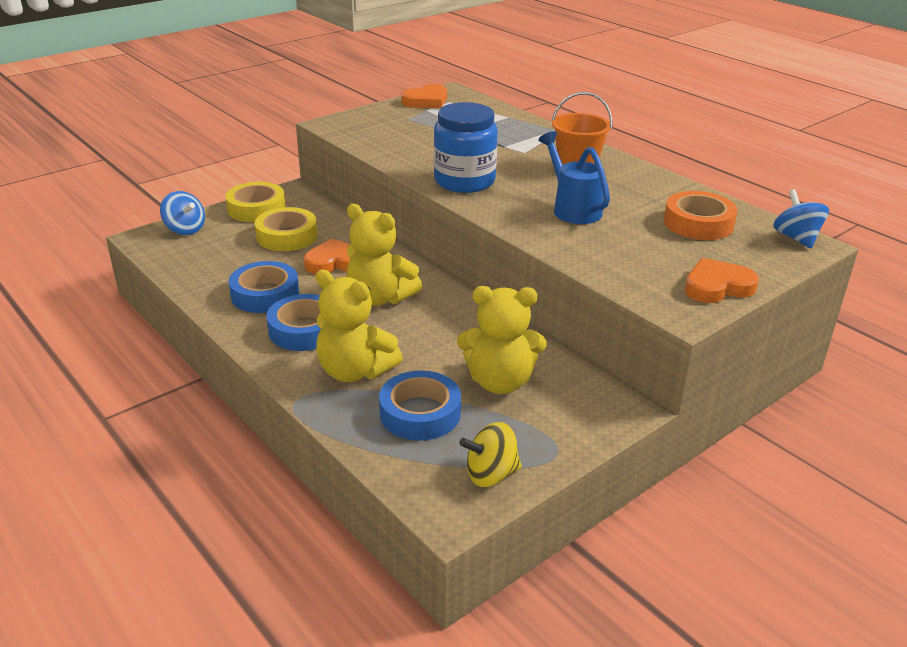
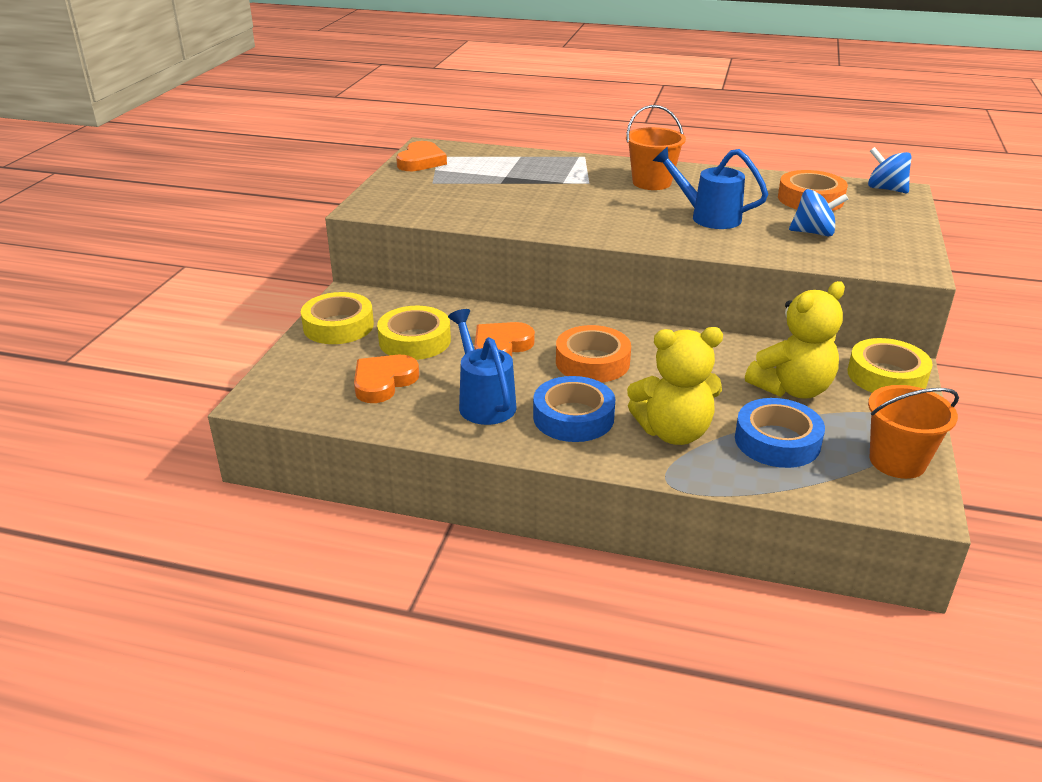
camera: 35 degrees left, 0 degrees up
(185, 229) = (293, 373): blue spinning top -> blue spinning top (814, 233)
(265, 294) = (484, 402): blue tape -> blue watering can
(380, 298) = (592, 362): yellow teddy bear -> orange tape
(464, 181) = (585, 222): blue jar -> none
(491, 474) = (897, 461): yellow spinning top -> orange bucket
(601, 408) = (886, 376): none -> yellow tape
(717, 286) = (901, 241): orange heart -> orange heart (383, 382)

